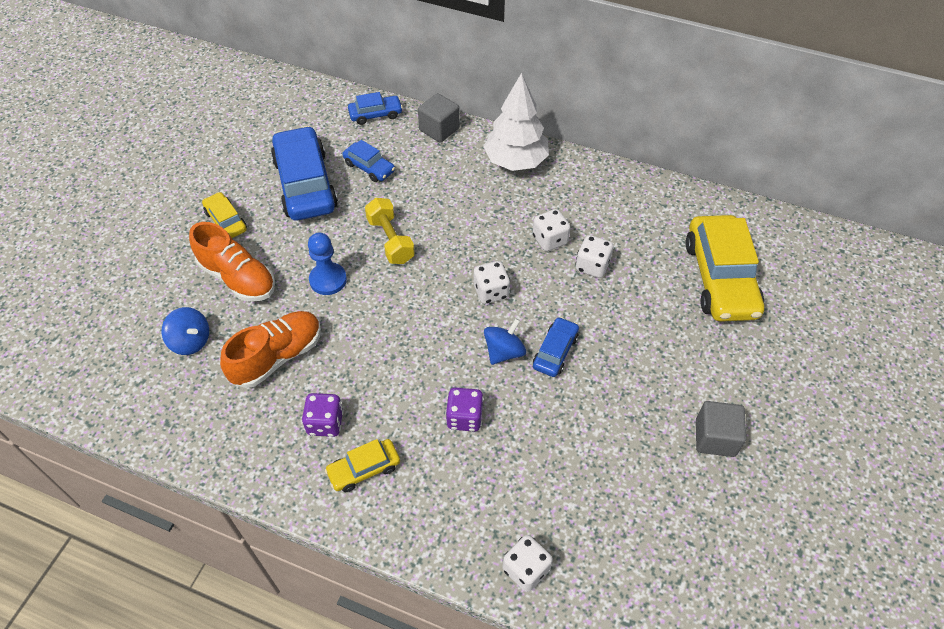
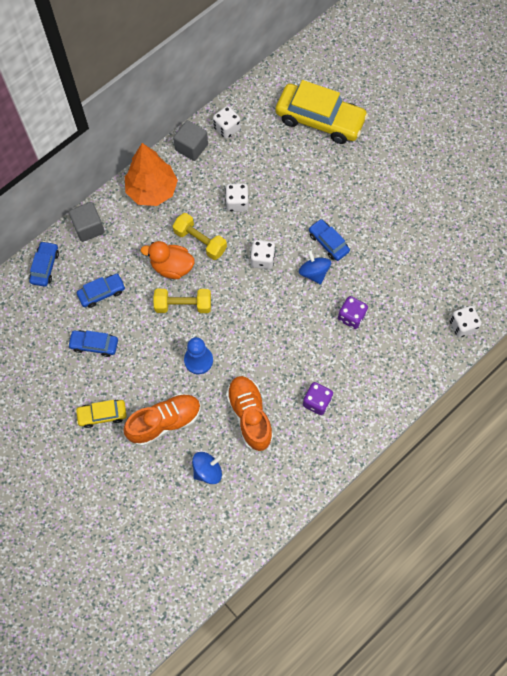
camera: 65 degrees left, 15 degrees up
(305, 184) = (94, 345): blue car -> blue car, size x0.50
(364, 469) = (361, 390): yellow car -> none
(432, 212) = (172, 267): none -> orange duck
(479, 225) = (200, 241): none -> yellow dumbbell
(515, 161) = (152, 190): white tree -> orange tree
(592, 266) = (272, 188): white dice -> white dice (227, 128)
(715, 438) = (427, 186): grey cube -> grey cube (191, 147)

